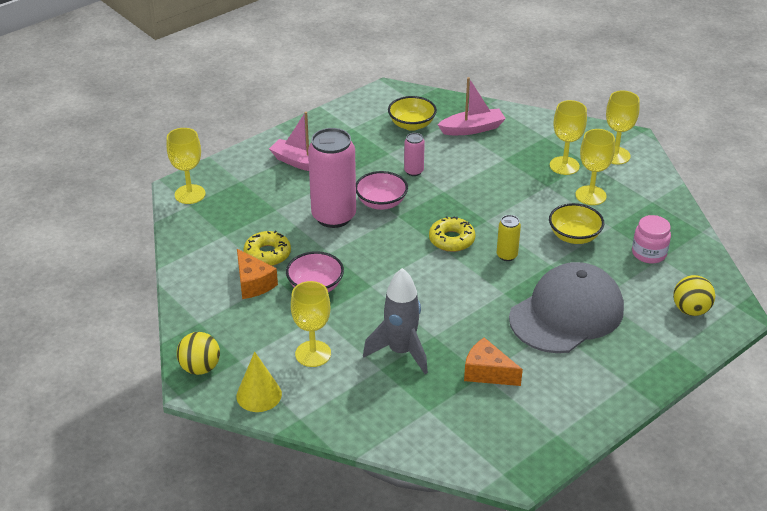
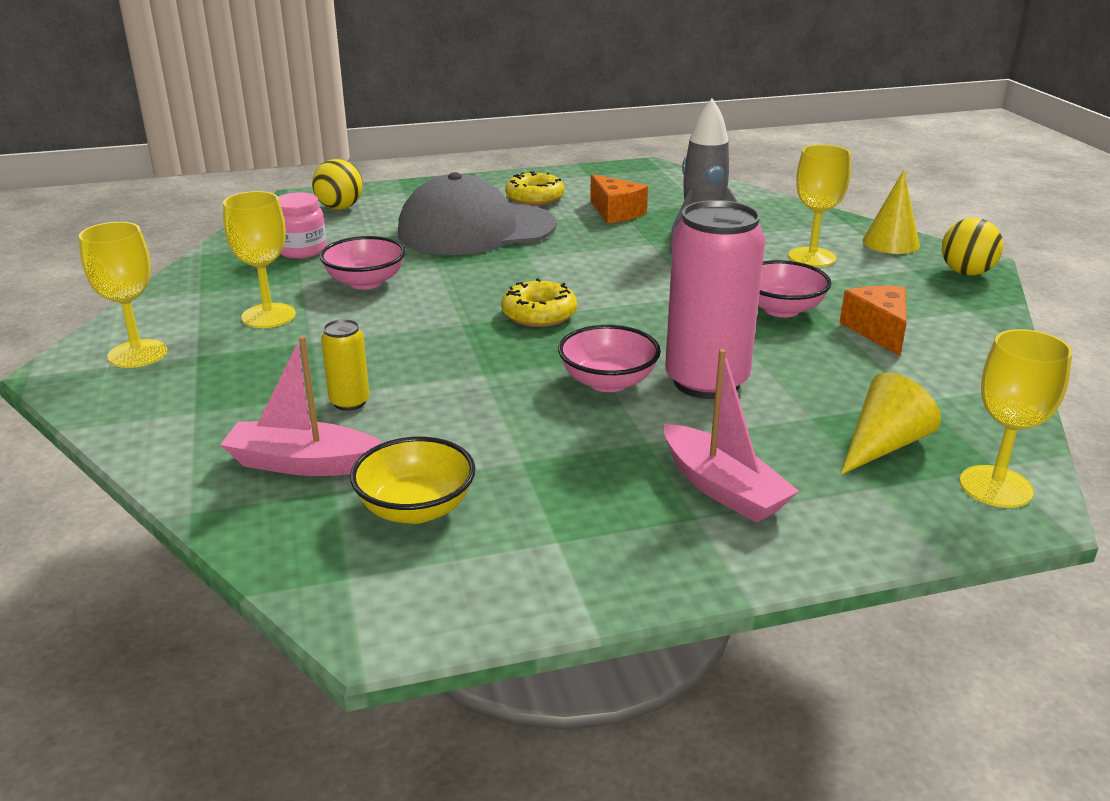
camera: 155 degrees left, 10 degrees down
(240, 202) = (883, 445): none -> yellow cone
(267, 254) = (846, 358): yellow donut -> yellow donut (535, 198)
(413, 171) = (505, 415): pink can -> none
(507, 255) = (481, 284): yellow can -> yellow can (350, 402)
(564, 166) = (240, 360): yellow goblet -> none
(574, 236) = (365, 282): yellow bowl -> pink bowl

